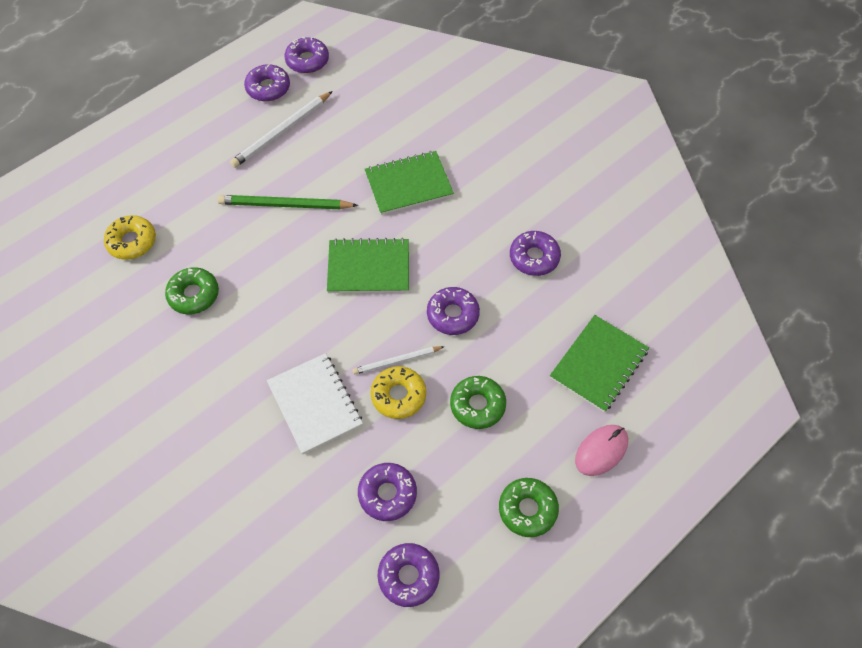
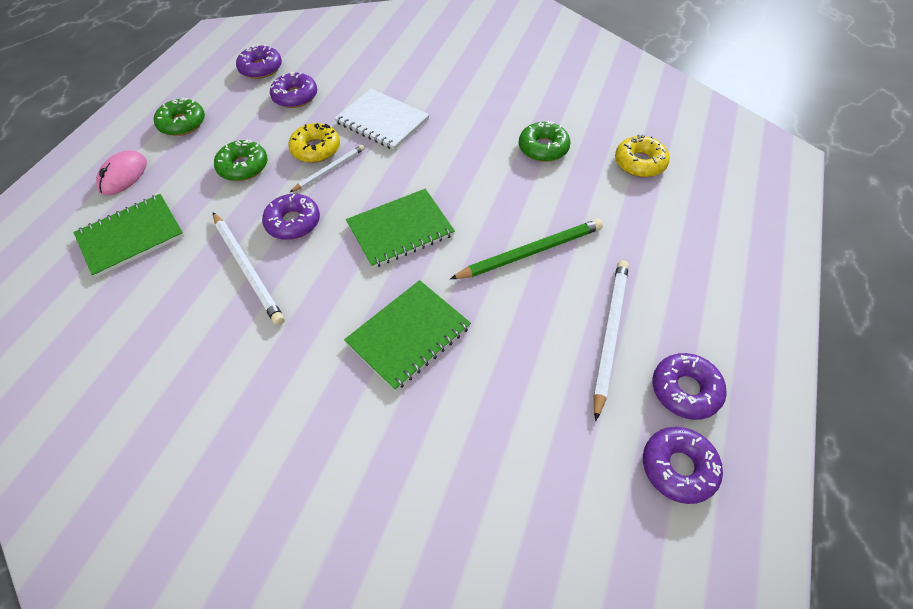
camera: 155 degrees right, 5 degrees down
(504, 285) = (248, 269): none -> white pencil
(534, 257) = (221, 311): purple donut -> none
(598, 364) = (131, 236): green notebook -> green notebook turned 45 degrees clockwise

